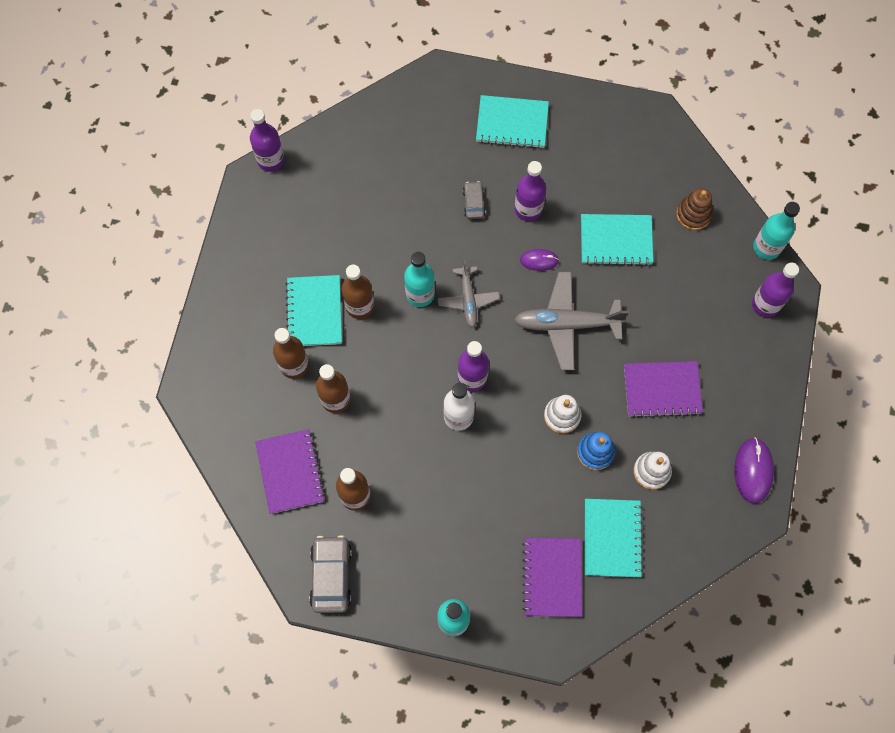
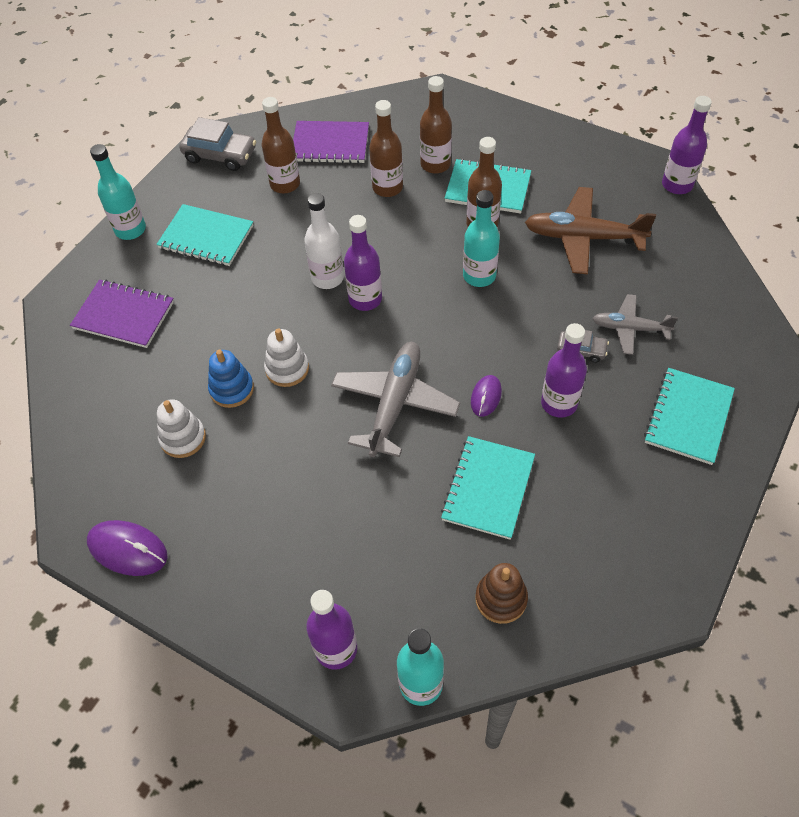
camera: 110 degrees right, 15 degrees down
(354, 223) = (583, 237): none -> brown plane
(468, 300) = (458, 316): grey plane -> grey plane (629, 328)
(612, 538) = (132, 378): turquoise notebook -> turquoise notebook (206, 237)
(662, 390) = (273, 479): purple notebook -> none

